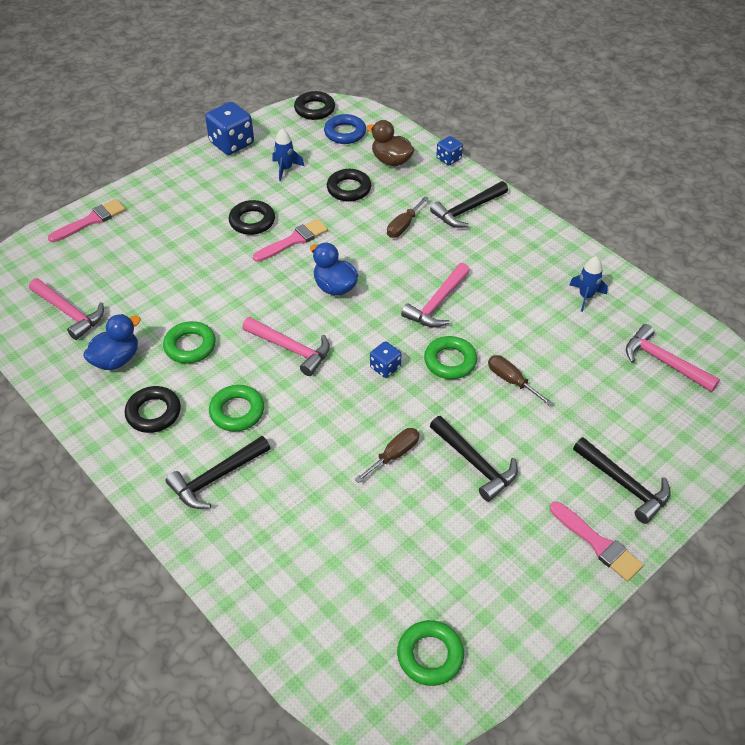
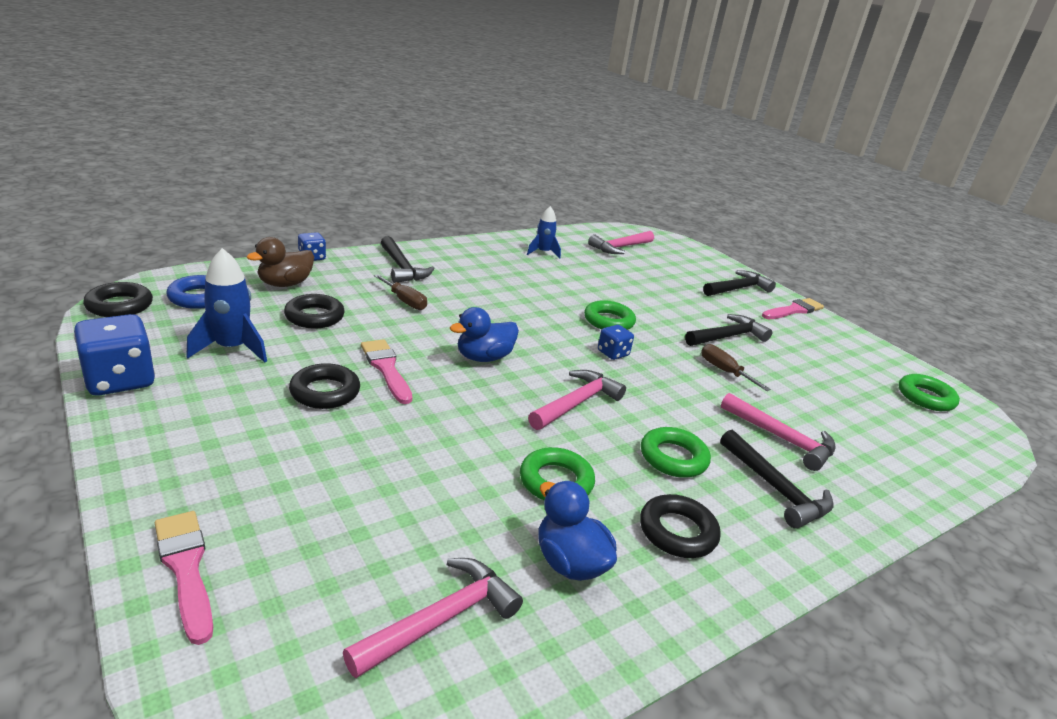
camera: 85 degrees left, 20 degrees down
(285, 169) = (231, 348): blue rocket -> blue rocket, size x1.52
(437, 304) = (531, 310): pink hammer -> pink hammer (782, 439)
(511, 381) = (635, 301): brown screwdriver -> none

